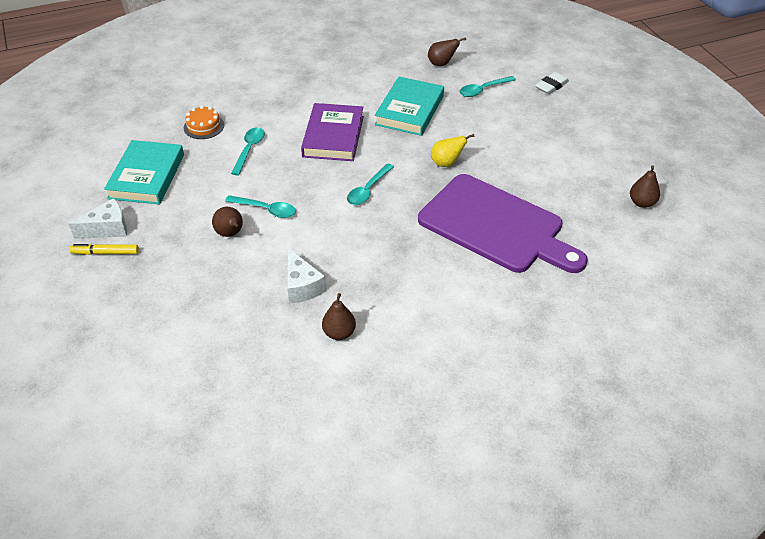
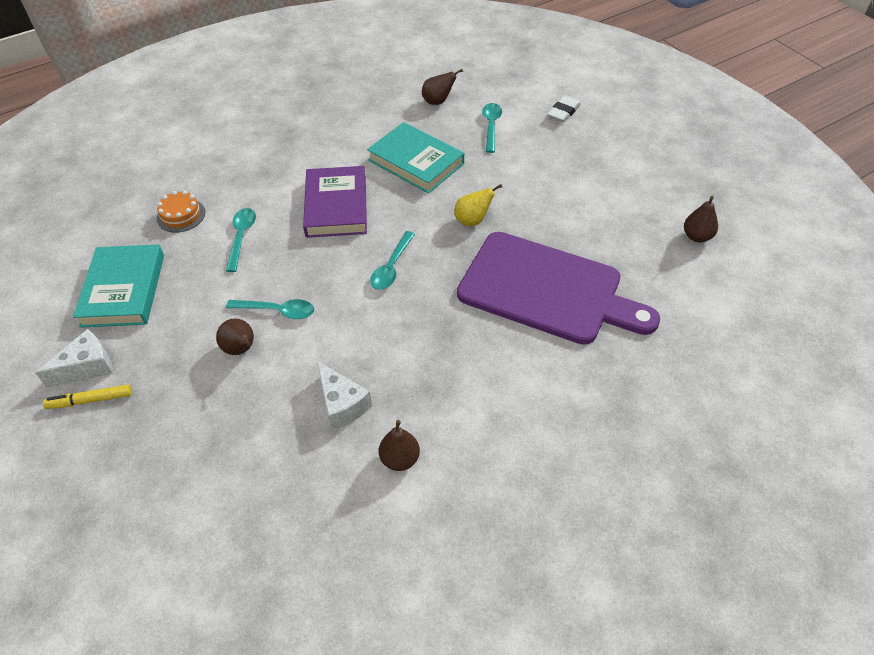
camera: 10 degrees left, 5 degrees up
(410, 110) = (416, 162): turquoise book -> turquoise book turned 60 degrees counterclockwise
(483, 90) = (491, 126): turquoise spoon -> turquoise spoon turned 135 degrees clockwise

